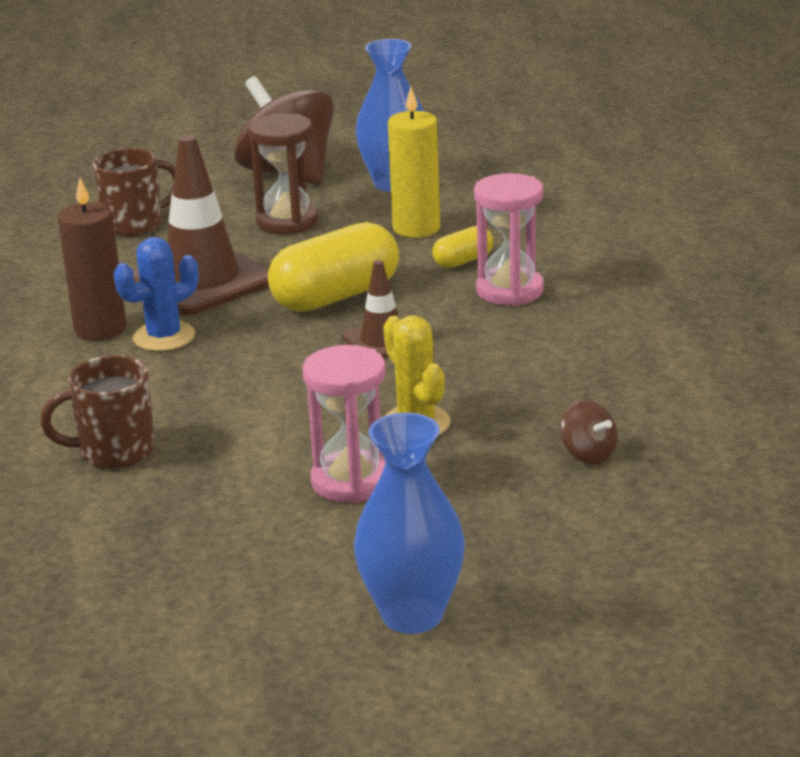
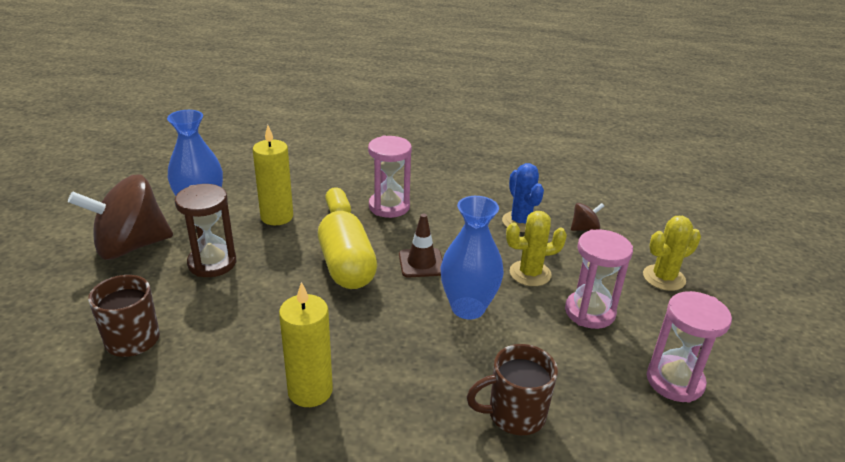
camera: 75 degrees left, 5 degrees up
(100, 329) = (310, 391): brown candle -> yellow candle
(114, 451) = (514, 415): brown mug -> brown mug turned 75 degrees clockwise
(164, 337) = (349, 357): blue cactus -> blue cactus (520, 222)
(202, 281) = (271, 321): brown traffic cone -> none
(231, 562) = (675, 381): none -> pink hourglass
(412, 615) = (735, 321): blue vase -> blue vase (468, 308)
(491, 541) = (664, 278): none -> yellow cactus

